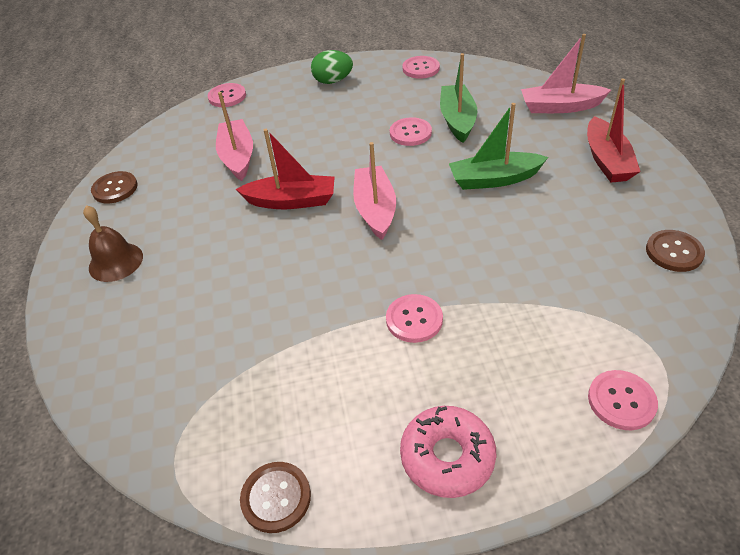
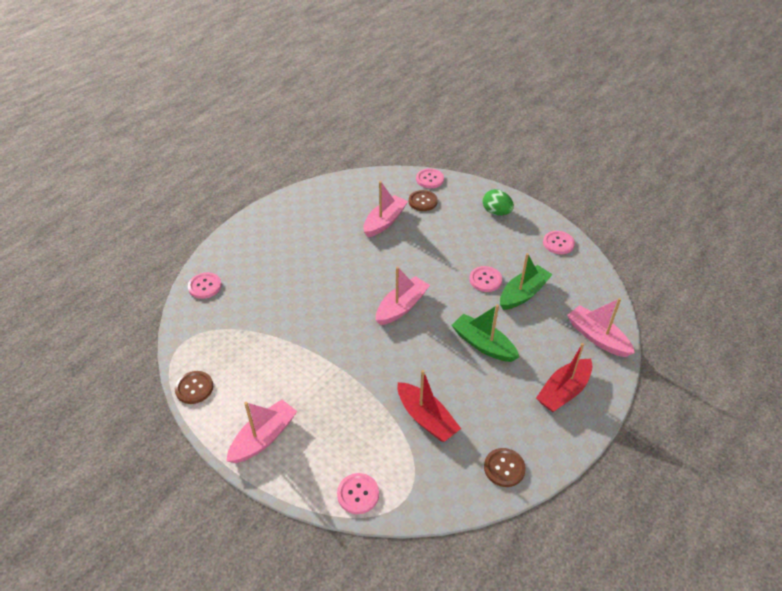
camera: 45 degrees right, 0 degrees up
(115, 189) = (314, 195): brown button -> brown button (423, 201)
(116, 262) = (268, 235): brown bell -> none
(291, 201) = (373, 268): red boat -> red boat (426, 418)
(414, 319) = (336, 374): pink button -> pink button (205, 286)
(447, 457) = (263, 438): pink donut -> pink boat

